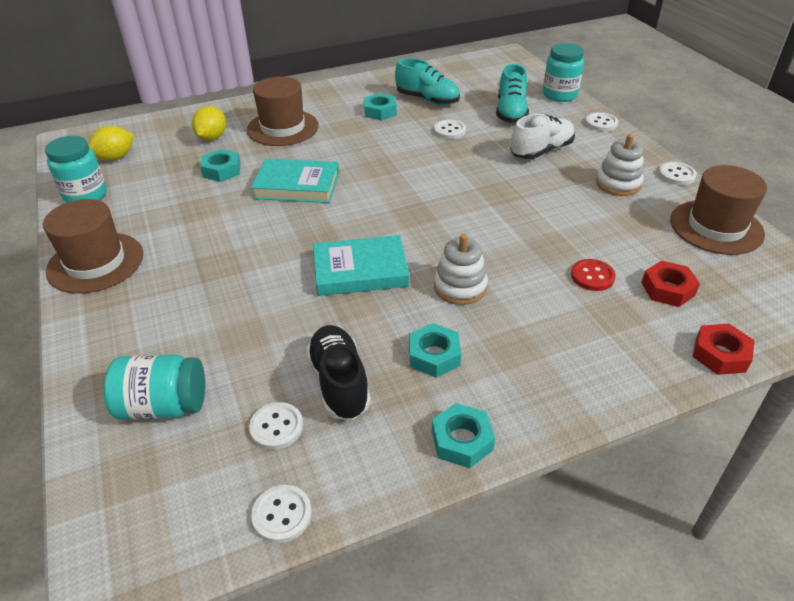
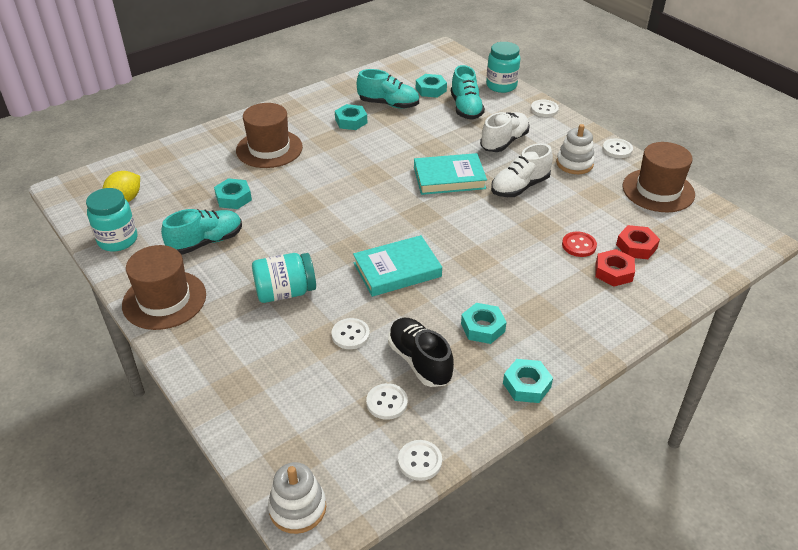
camera: 15 degrees left, 0 degrees up
(163, 406) = (290, 404): turquoise jar -> turquoise jar (285, 292)
(171, 210) = (206, 242): none -> turquoise shoe
(212, 138) = (207, 167): yellow lemon -> none
(297, 185) = (309, 203): turquoise book -> turquoise book (449, 178)
(449, 131) = (420, 132): white button -> white button (350, 335)
(460, 287) = (482, 270): white stacking toy -> white stacking toy (297, 508)
(479, 91) = (431, 89): none -> turquoise nut
(542, 200) = (520, 187): none -> white shoe
(720, 354) = (685, 290): red nut -> red nut (613, 272)

